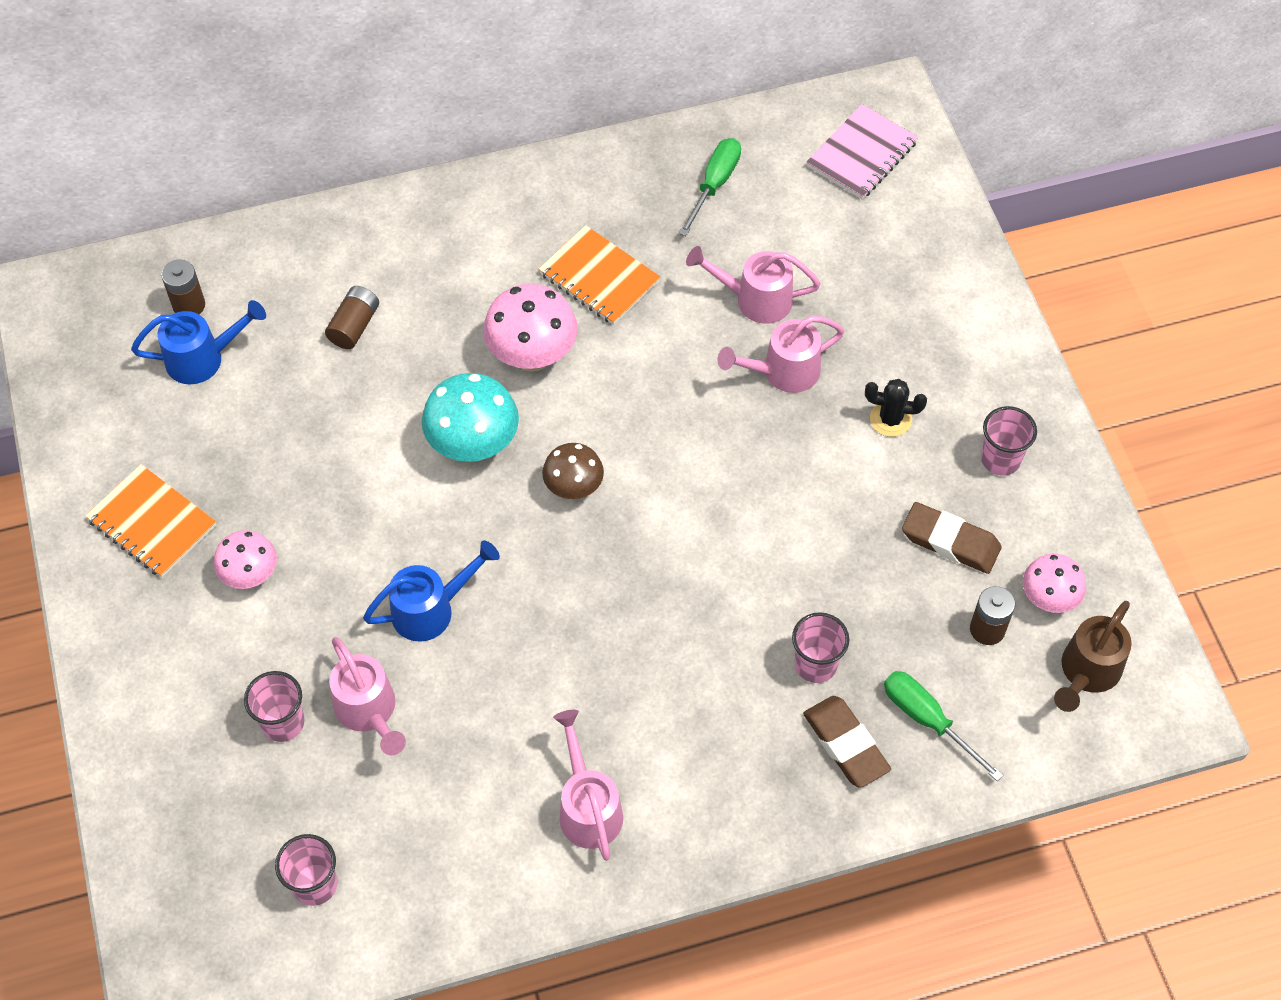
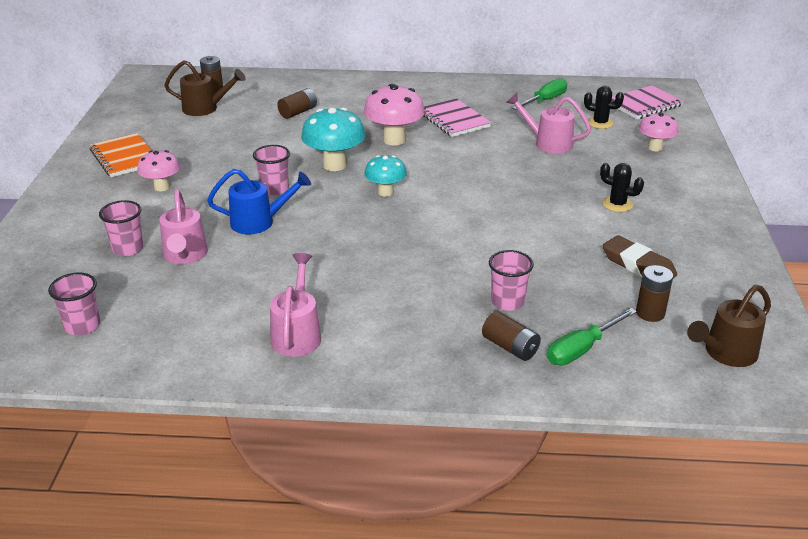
camera: 20 degrees right, 25 degrees down
(203, 359) = (205, 108): blue watering can -> brown watering can
(574, 488) = (385, 192): brown mushroom -> turquoise mushroom
(599, 277) = (454, 120): orange notebook -> pink notebook
(783, 372) = (551, 173): pink watering can -> none
(812, 224) = (600, 123): none -> black cactus
(846, 744) = (510, 347): brown eraser -> brown battery
(927, 720) = (582, 349): green screwdriver -> green screwdriver turned 105 degrees counterclockwise
(1000, 459) = (692, 236): pink cup -> pink cup (274, 189)
(1048, 599) = (705, 308): pink mushroom -> pink mushroom (655, 148)

